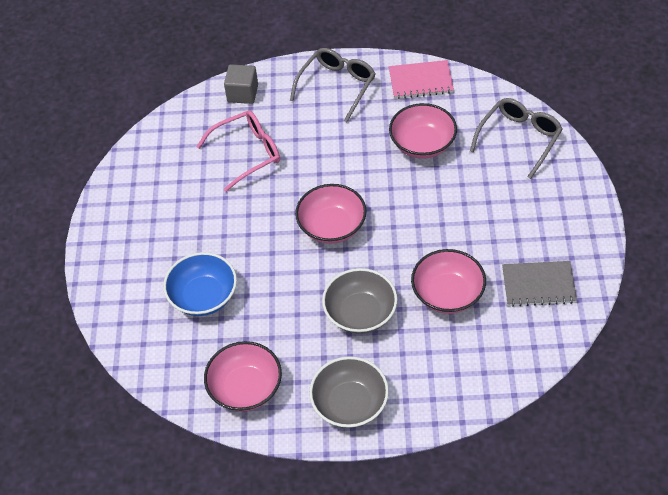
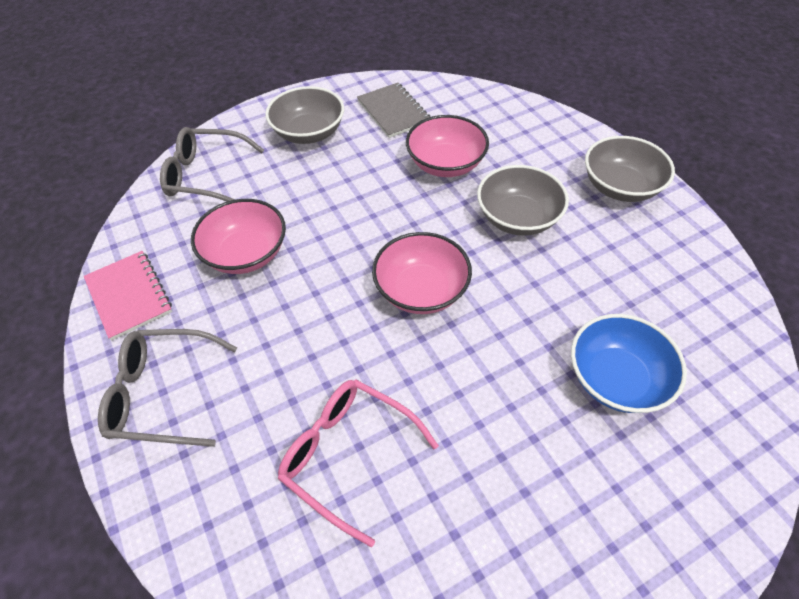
camera: 120 degrees left, 0 degrees up
(243, 93) = (217, 537): grey cube -> none
(245, 388) = (684, 274): pink bowl -> none
(540, 215) = (309, 133): none -> grey bowl

